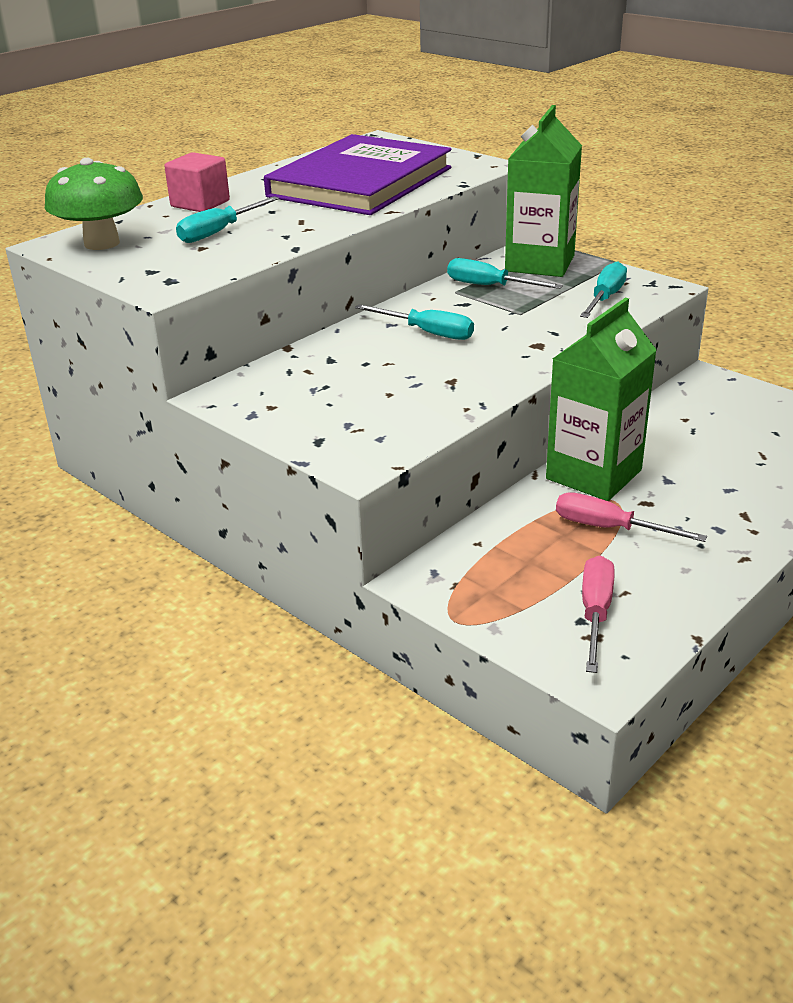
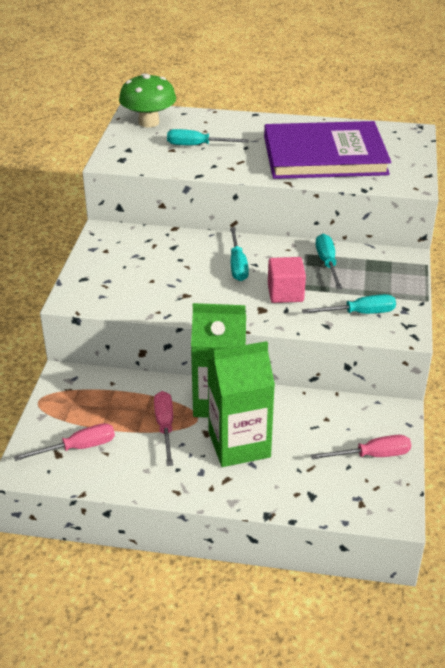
camera: 55 degrees right, 5 degrees up
(200, 204) = (232, 123): pink cube -> pink cube (285, 293)
(540, 263) = (386, 269): green carton -> green carton (239, 444)
(768, 413) = (372, 455): none -> pink screwdriver

